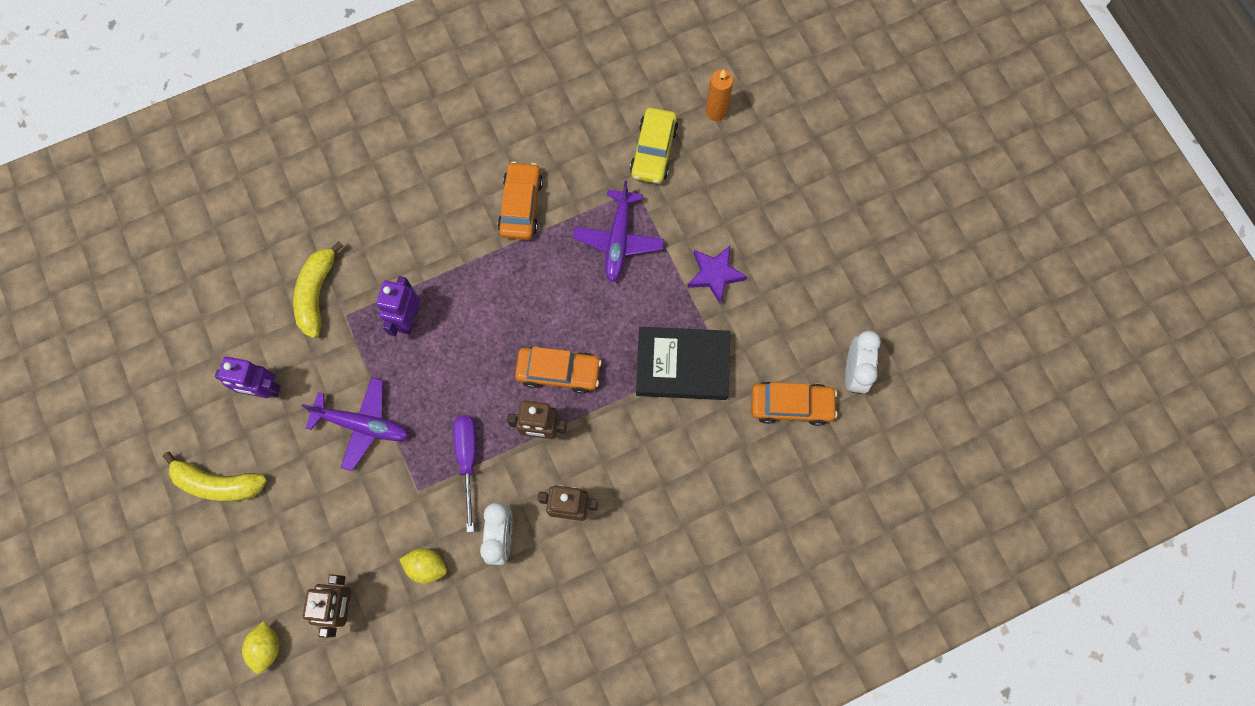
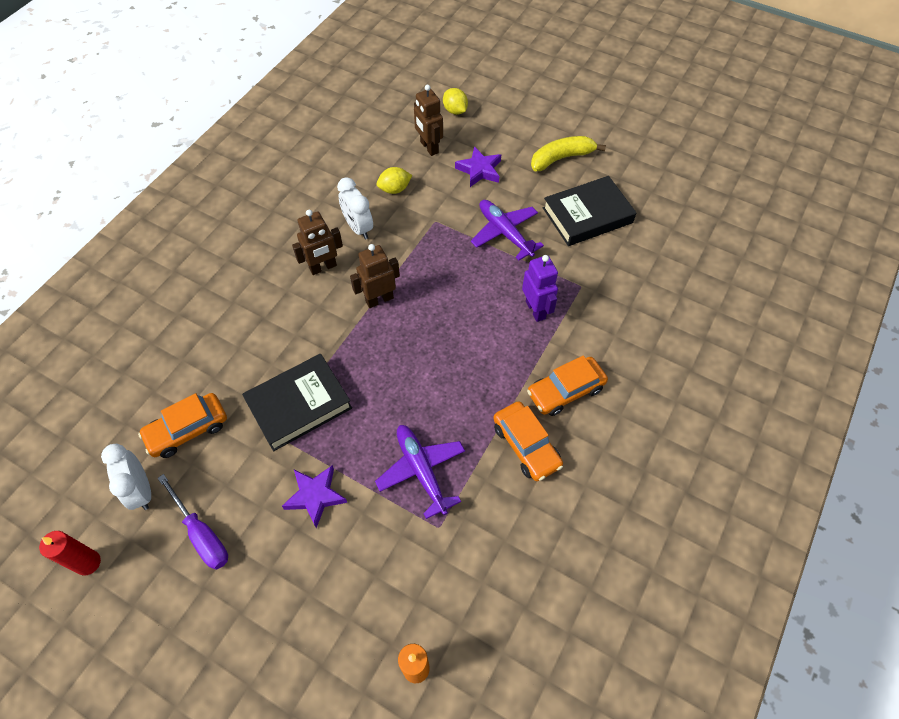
camera: 145 degrees right, 15 degrees down
(264, 389) = (587, 215): purple robot -> black book
(317, 293) = (615, 287): yellow banana -> none
(317, 529) = (479, 170): none -> purple star
(362, 425) = (505, 233): purple plane -> purple plane turned 75 degrees clockwise
(468, 459) = (416, 254): purple screwdriver -> purple screwdriver (201, 534)
(558, 372) = (395, 342): orange car -> orange car (565, 391)
(654, 151) = (449, 578): yellow car -> none
(919, 335) = (88, 563): none -> red candle

